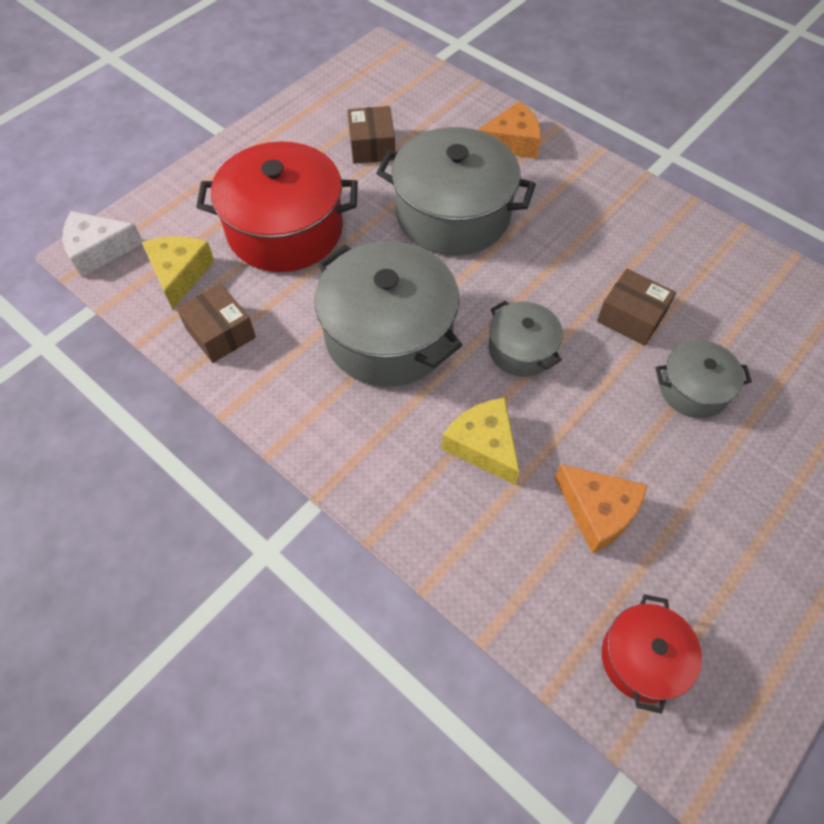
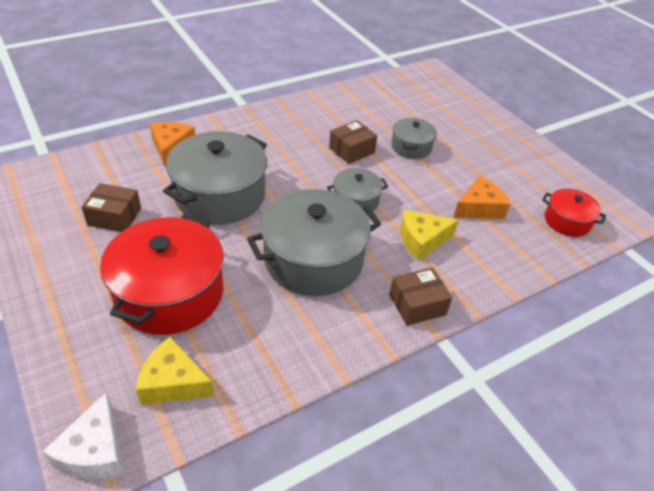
camera: 75 degrees left, 15 degrees down
(220, 333) = (260, 364): brown box -> brown box (417, 305)

